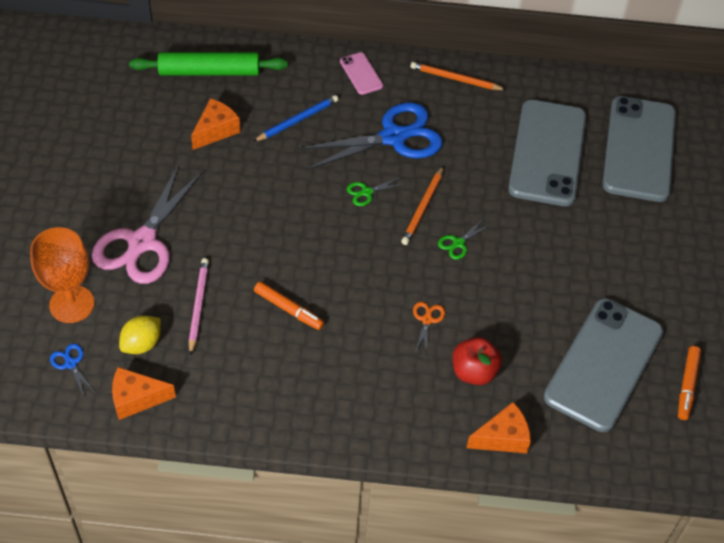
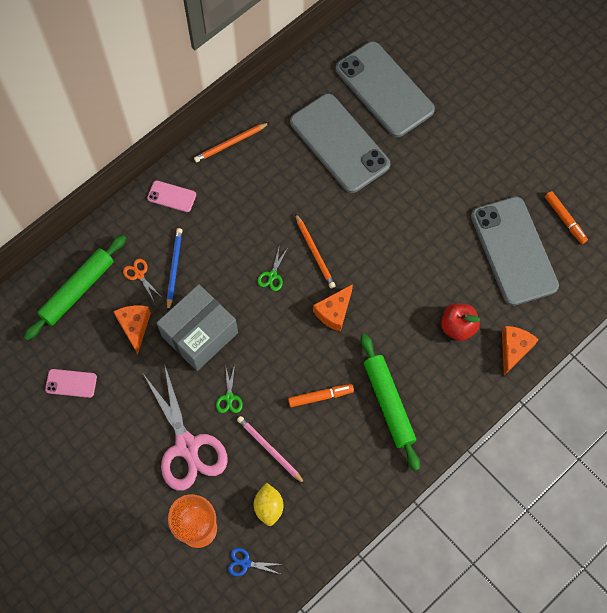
camera: 45 degrees left, 15 degrees up
(121, 124) = (71, 383): none -> pink phone
(136, 399) = (307, 541): orange cheese -> orange cheese (334, 312)
(256, 179) = (200, 334): none -> grey box
(337, 369) = (388, 403): none -> green rolling pin
(393, 137) = (243, 222): blue scissors -> none
(427, 320) = (399, 322): orange scissors -> orange scissors (139, 275)
(458, 243) = (360, 255): green scissors -> green scissors (229, 397)

